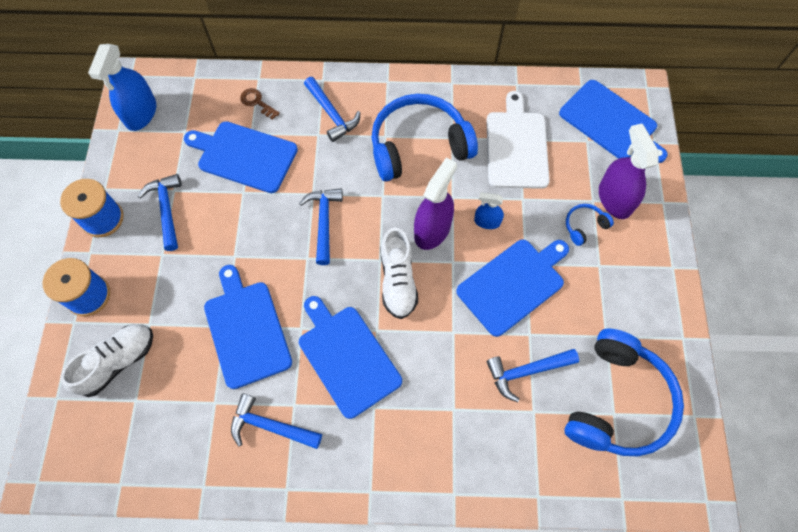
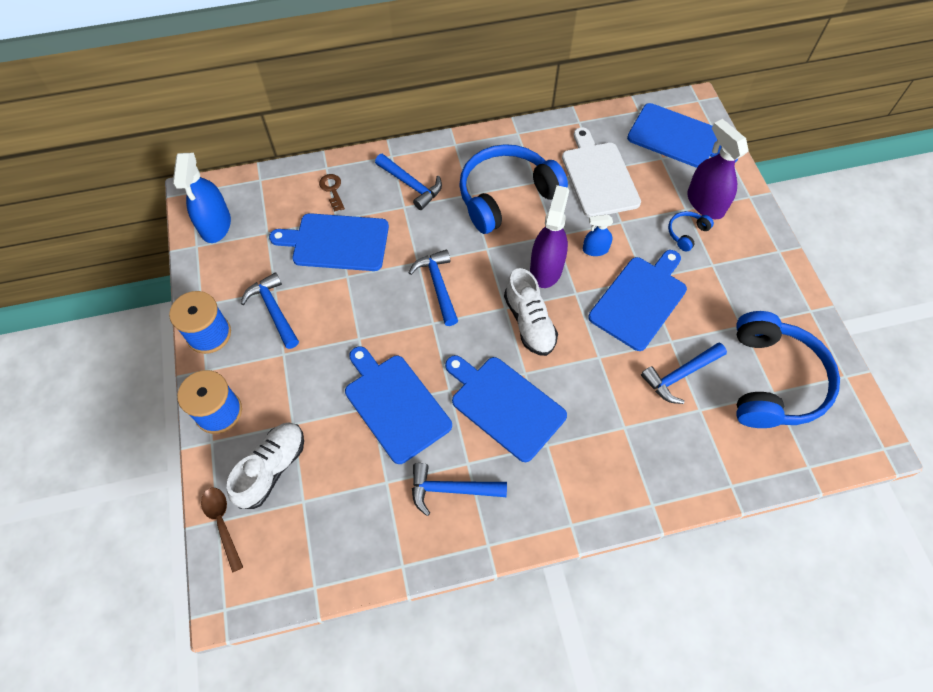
camera: 15 degrees left, 5 degrees down
(59, 401) = (222, 523): none -> brown spoon
(257, 102) = (332, 190): brown key -> brown key turned 45 degrees clockwise

